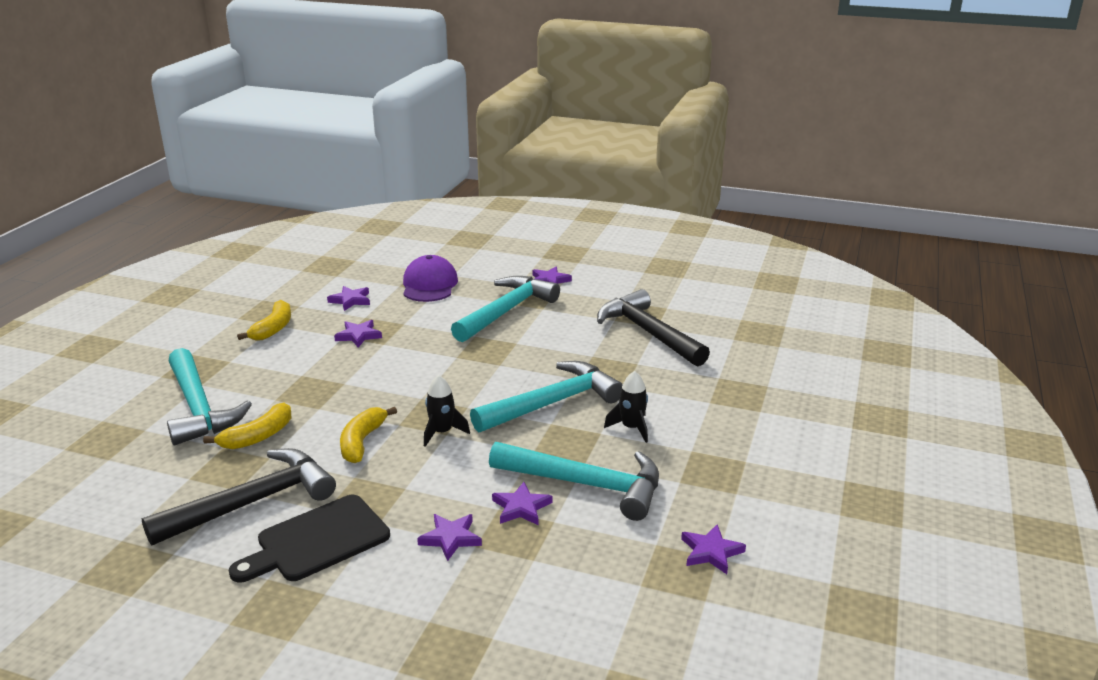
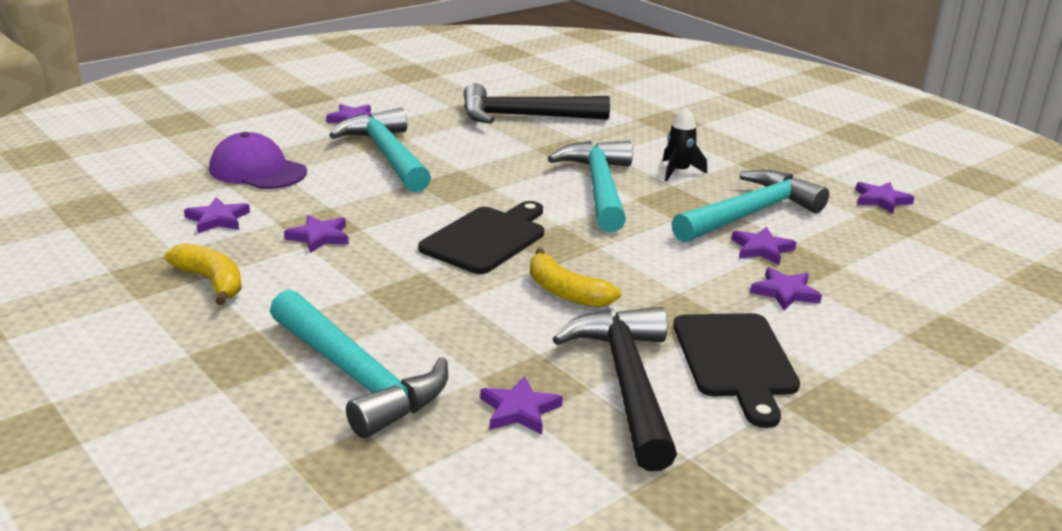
camera: 60 degrees left, 0 degrees up
(194, 472) = (519, 410): none -> purple star
(199, 408) = (356, 376): turquoise hammer -> turquoise hammer turned 45 degrees clockwise
(258, 436) = (482, 350): yellow banana -> none
(414, 388) = (487, 238): none -> black cutting board
(442, 432) = (594, 248): black rocket -> none

